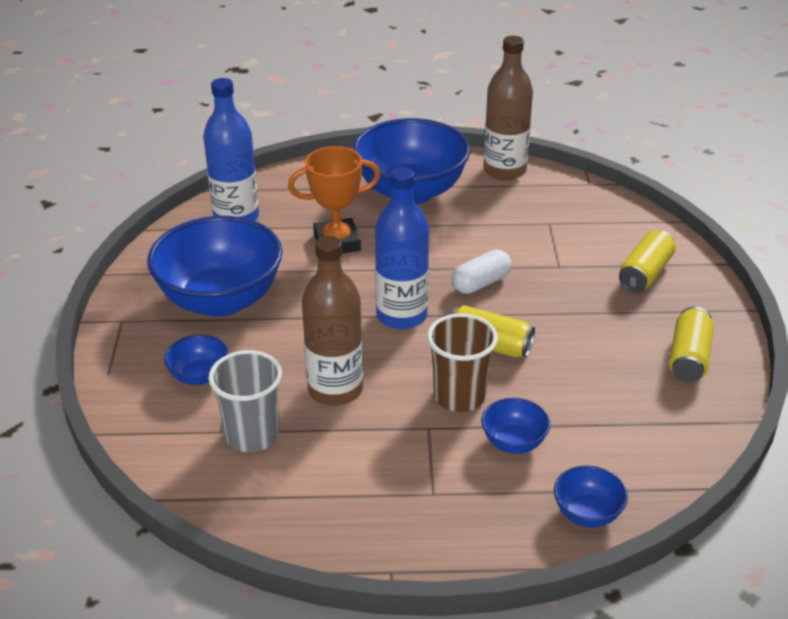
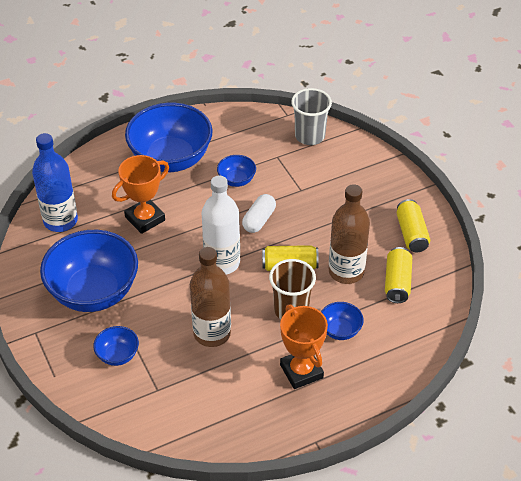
camera: 25 degrees left, 10 degrees up
(252, 435) = (179, 385): grey cup -> grey cup (310, 136)
(401, 315) = (222, 263): blue bottle -> white bottle
(427, 475) = (301, 371): none -> orange trophy
(504, 170) = (225, 120): brown bottle -> brown bottle (346, 271)
(587, 514) = (404, 362): blue bowl -> blue bowl (236, 180)
(645, 273) = (357, 178): yellow can -> yellow can (397, 282)

